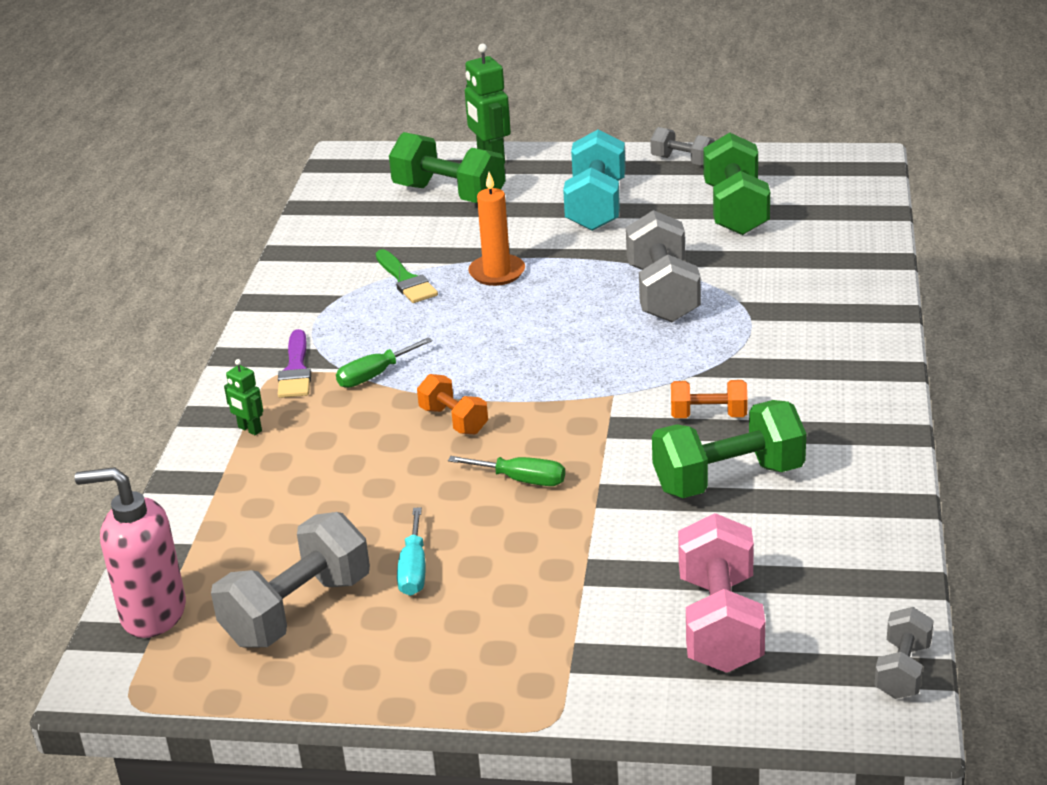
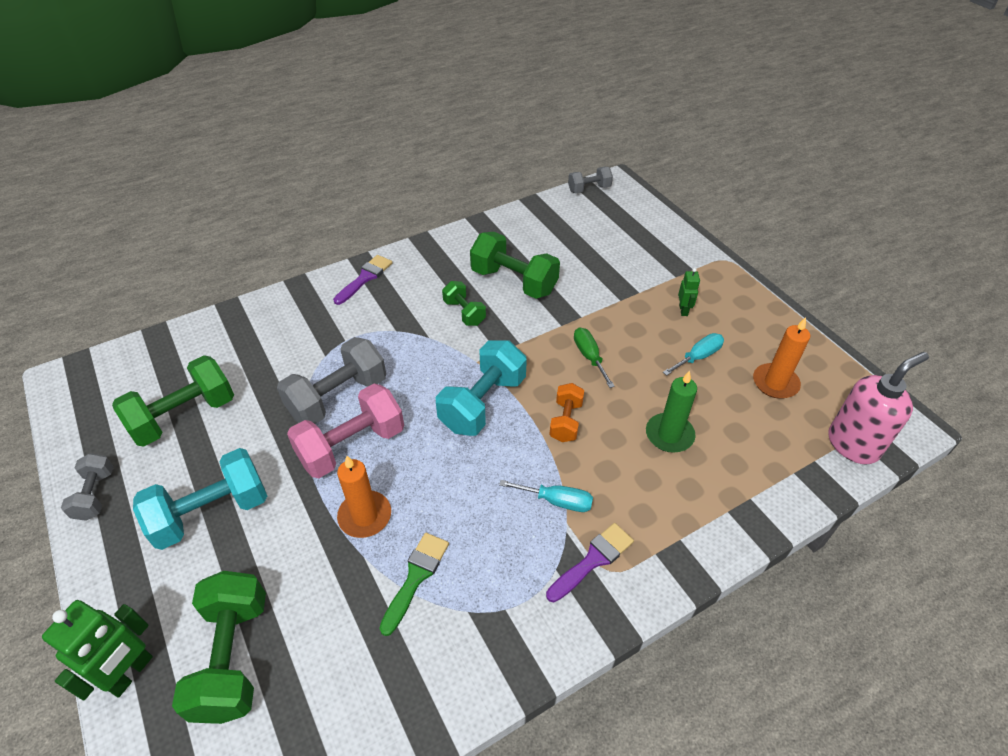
camera: 130 degrees left, 15 degrees up
(152, 613) = (853, 444): pink soap dispenser -> pink soap dispenser turned 90 degrees counterclockwise
(249, 429) = (679, 532): green robot -> green robot (683, 310)
(297, 610) = (775, 383): grey dumbbell -> orange candle
(346, 482) = (669, 435): none -> green candle
(374, 375) = (557, 501): green screwdriver -> turquoise screwdriver
(546, 377) = (483, 403): none -> turquoise dumbbell
(708, 415) = (464, 312): orange dumbbell -> green dumbbell
(720, 623) = (616, 241): pink dumbbell -> pink dumbbell (352, 446)
(861, 362) = (365, 278): none -> purple brush

